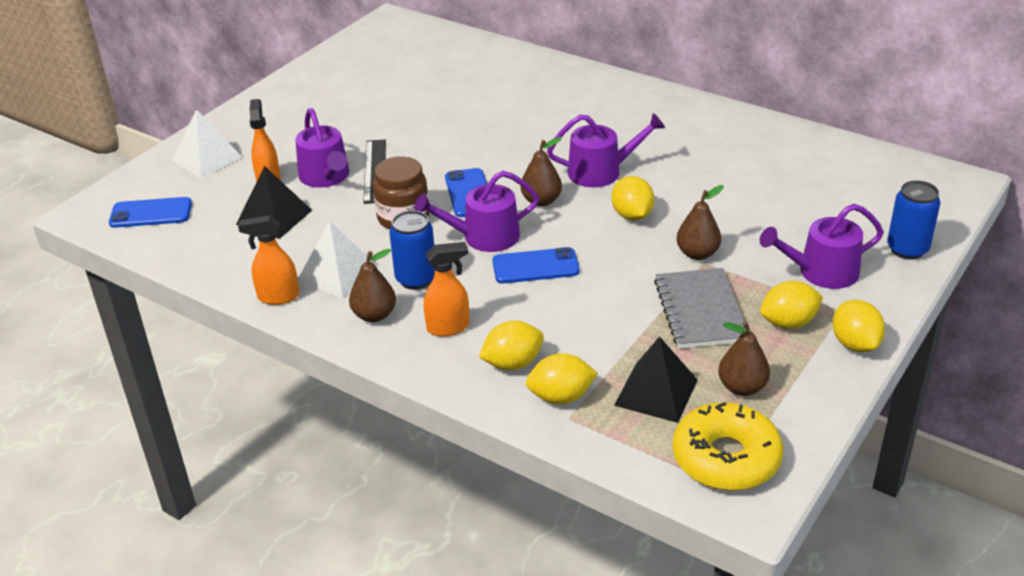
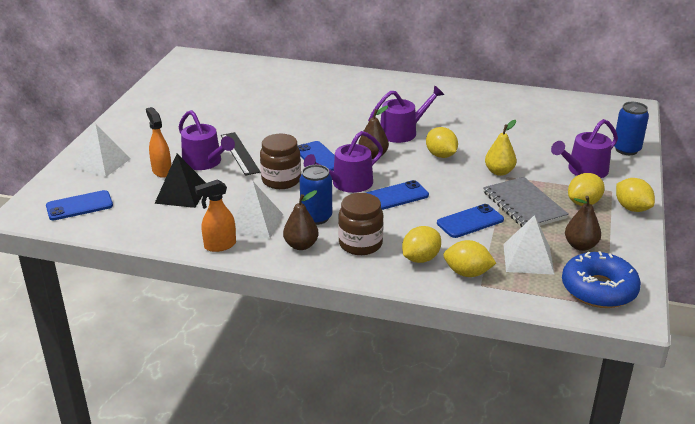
camera: 20 degrees left, 5 degrees down
(448, 327) = (360, 244): orange spray bottle -> brown jar
(561, 397) = (467, 273): yellow lemon -> yellow lemon turned 45 degrees clockwise
(611, 322) = (470, 221): none -> blue phone
(656, 392) = (528, 258): black pyramid -> white pyramid
(697, 254) = (499, 172): brown pear -> yellow pear
(726, 458) = (598, 289): yellow donut -> blue donut

